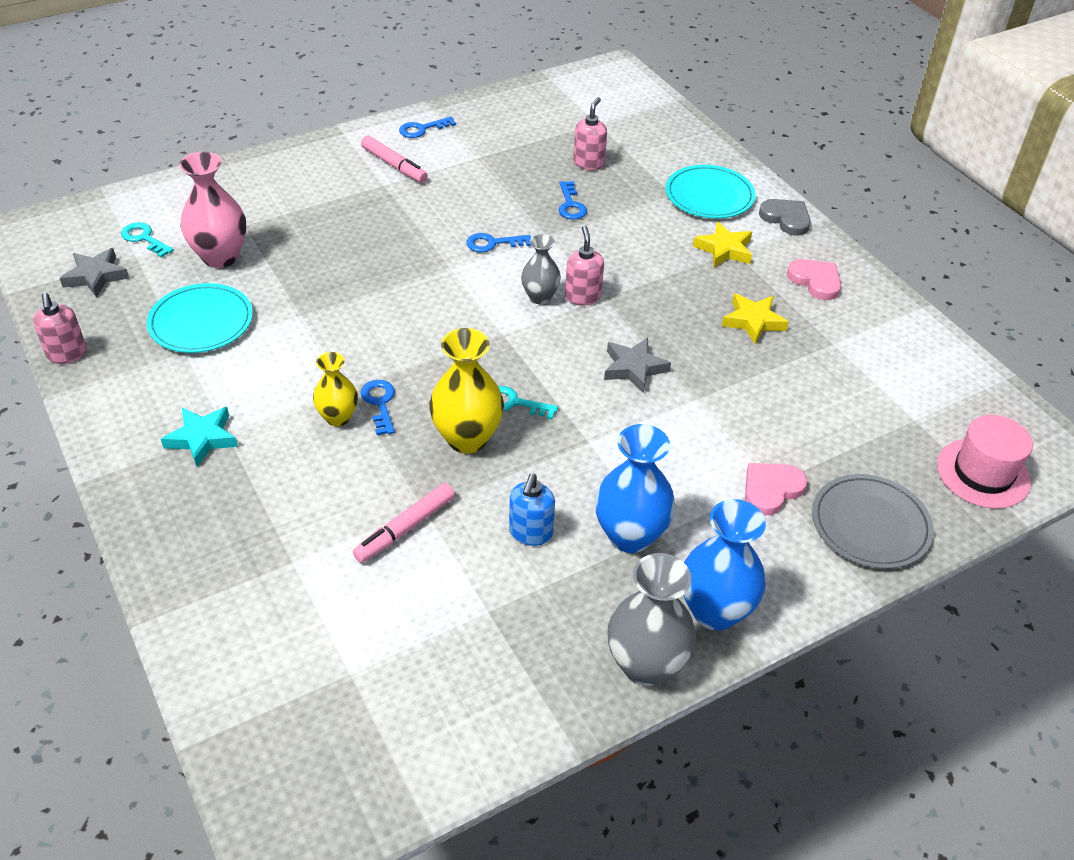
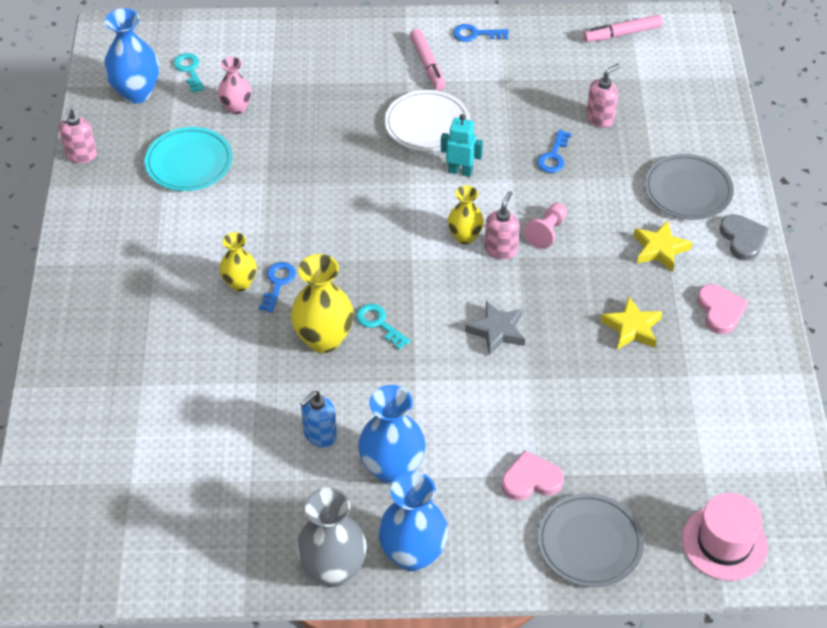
camera: 30 degrees right, 5 degrees up
(96, 276) = (136, 93): grey star -> blue vase
(202, 438) = (135, 262): turquoise star -> none
(220, 257) = (236, 108): pink vase -> pink vase, size x0.61
(405, 528) = (233, 393): pink marker -> pink marker (622, 34)
(431, 214) = (427, 124): none -> white plate
(493, 243) = (460, 171): blue key -> turquoise robot
(540, 297) = (465, 236): grey vase -> yellow vase
(613, 268) = (546, 232): none -> pink pawn
(709, 196) = (687, 190): turquoise plate -> grey plate

